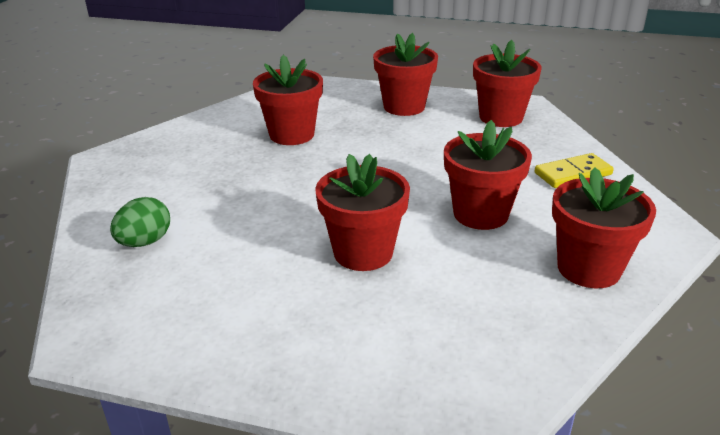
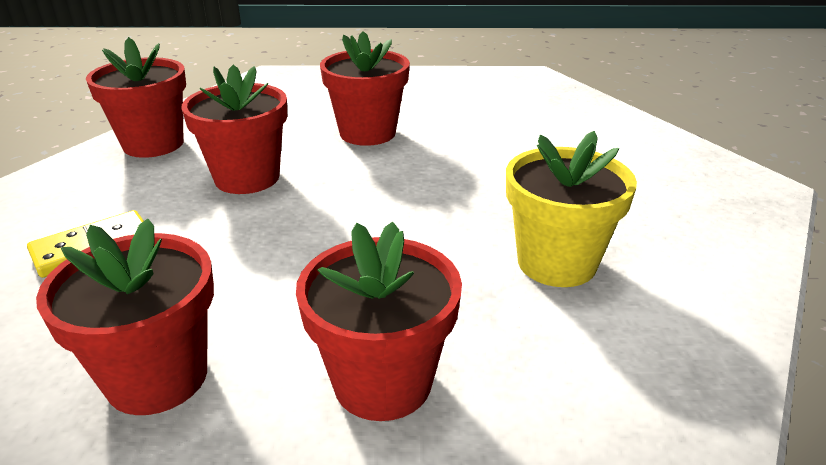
camera: 165 degrees right, 0 degrees up
(145, 242) = (571, 119): green egg -> none
(292, 135) = (556, 263): red flower pot -> yellow flower pot

